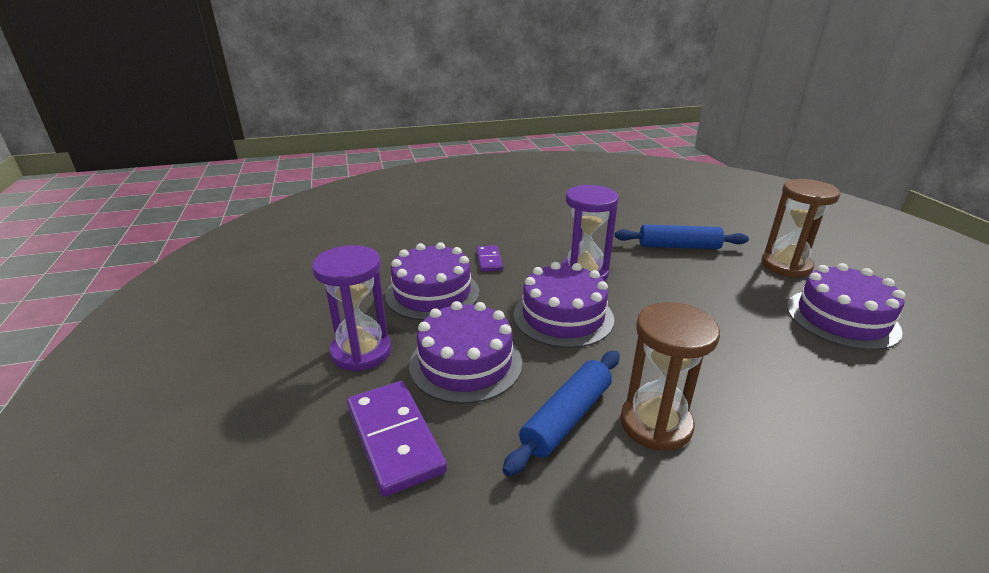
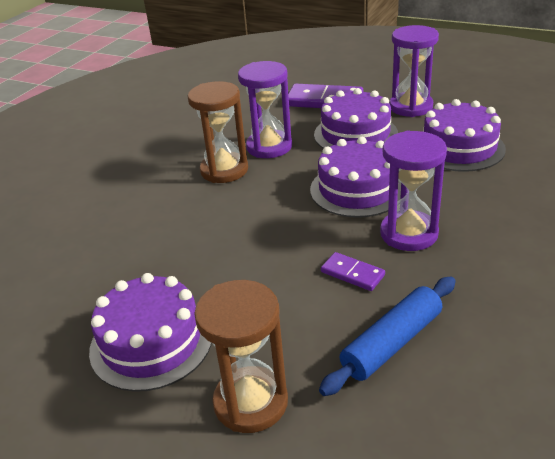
camera: 135 degrees right, 5 degrees up
(489, 260) = (492, 192): purple domino -> purple domino (352, 274)
(566, 418) = (269, 147): blue rolling pin -> purple hourglass

